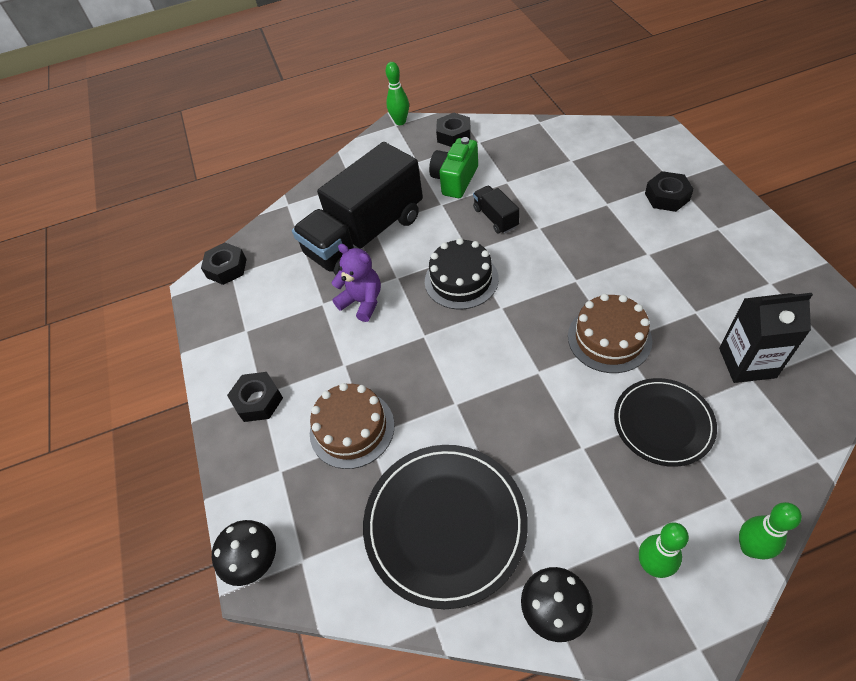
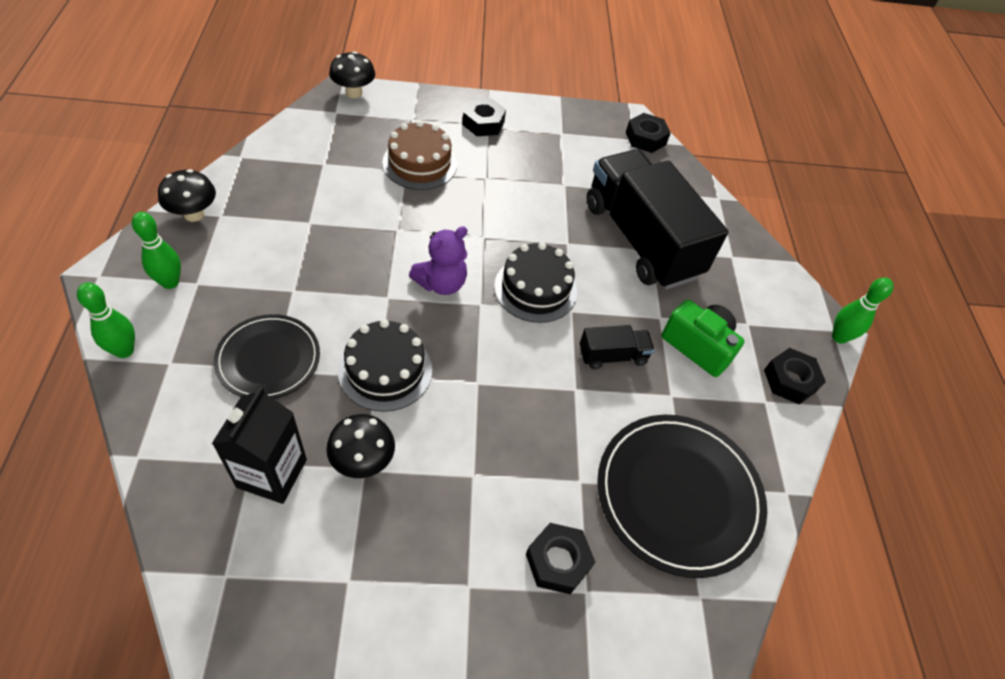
camera: 95 degrees right, 0 degrees up
(362, 302) = (550, 210): purple teddy bear -> purple teddy bear (441, 283)
(445, 524) = (301, 185): black plate -> black plate (678, 495)
(609, 338) = (385, 370): brown cake -> black cake
(690, 315) = (363, 461): none -> black mushroom

